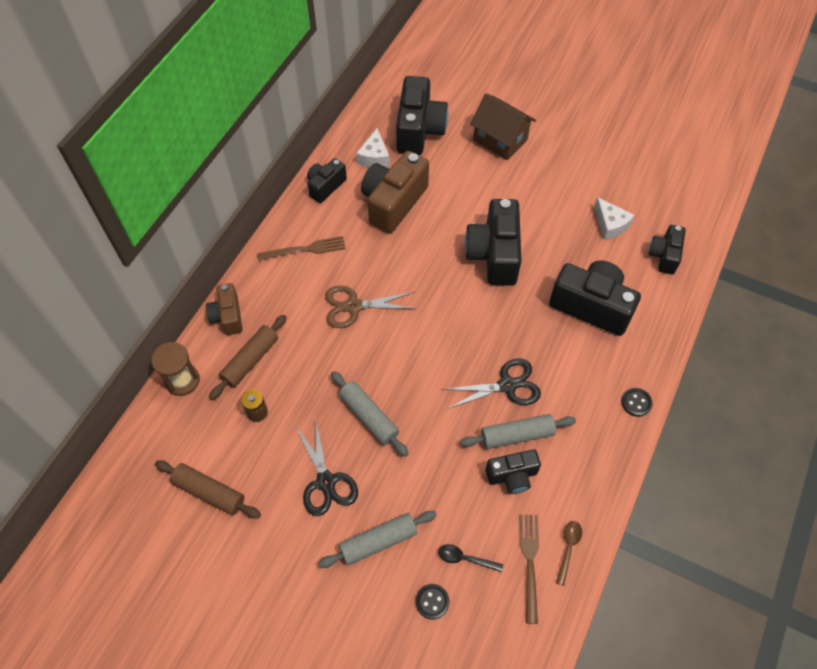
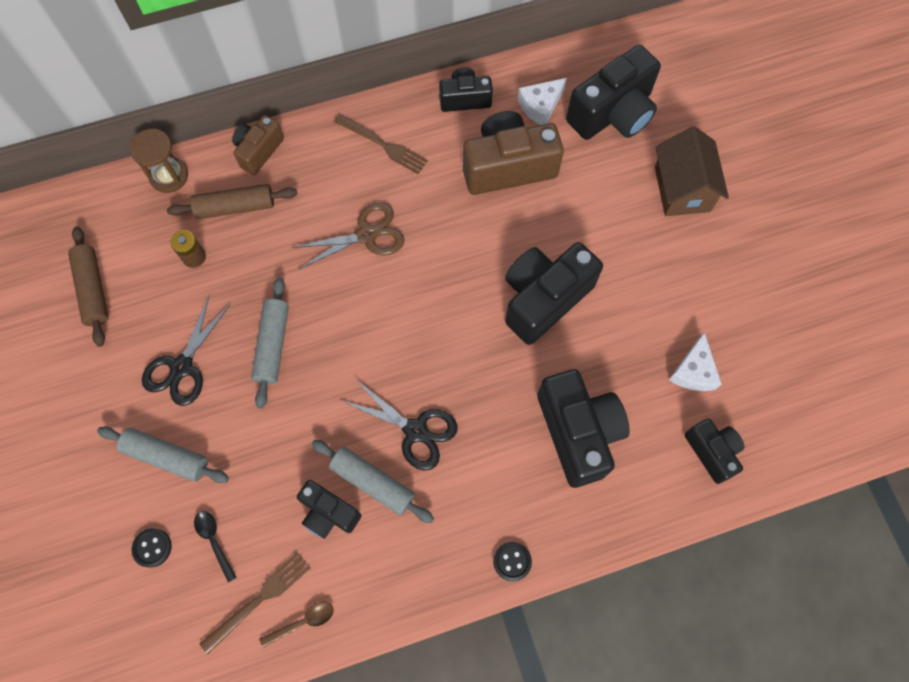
camera: 45 degrees right, 10 degrees up
(353, 306) = (366, 235): brown scissors -> brown scissors turned 120 degrees clockwise
(664, 255) = (712, 452): black camera -> black camera turned 90 degrees clockwise

